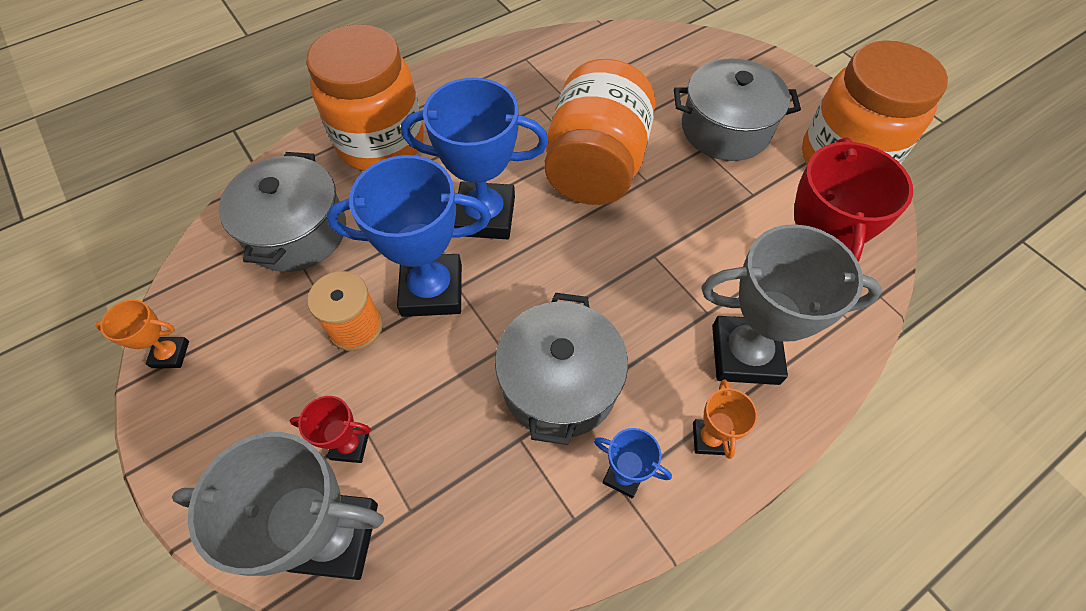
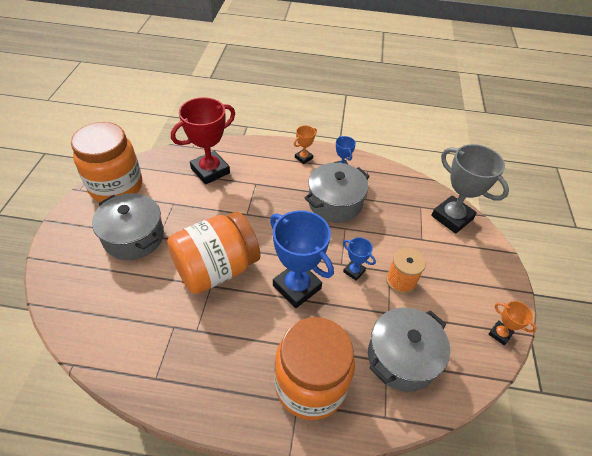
camera: 140 degrees left, 10 degrees down
(350, 445) = (431, 239): red trophy -> none
(432, 290) = (354, 271): blue trophy -> blue trophy, size x0.48
(745, 354) = (261, 166): grey trophy -> none

